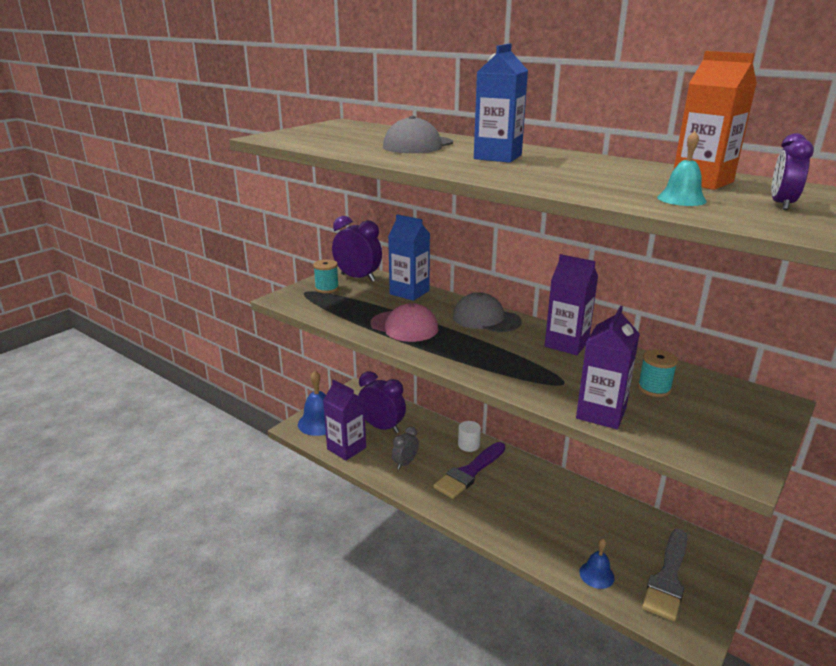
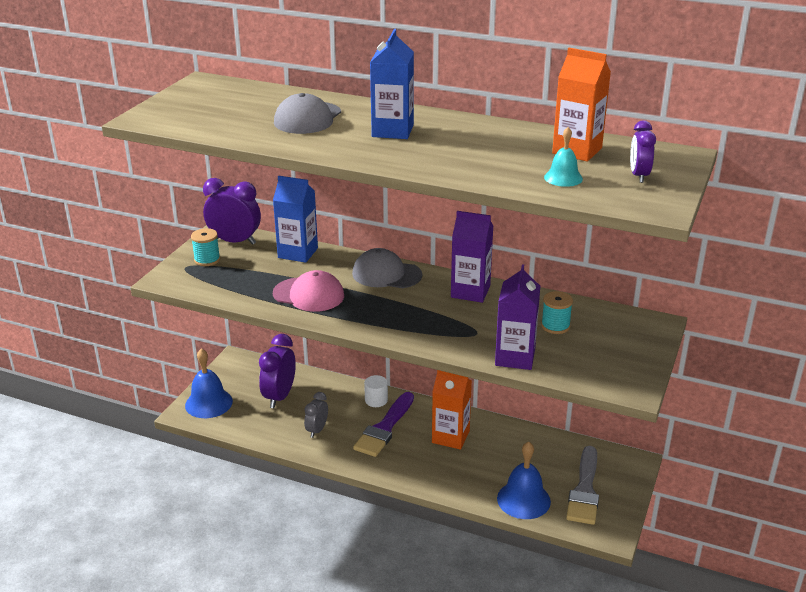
camera: 15 degrees left, 5 degrees up
(346, 448) = (249, 425): purple carton -> none
(382, 427) = (279, 396): purple clock -> purple clock turned 90 degrees counterclockwise
(532, 492) = (450, 437): none -> orange carton
(596, 574) = (523, 500): blue bell -> blue bell, size x1.70

